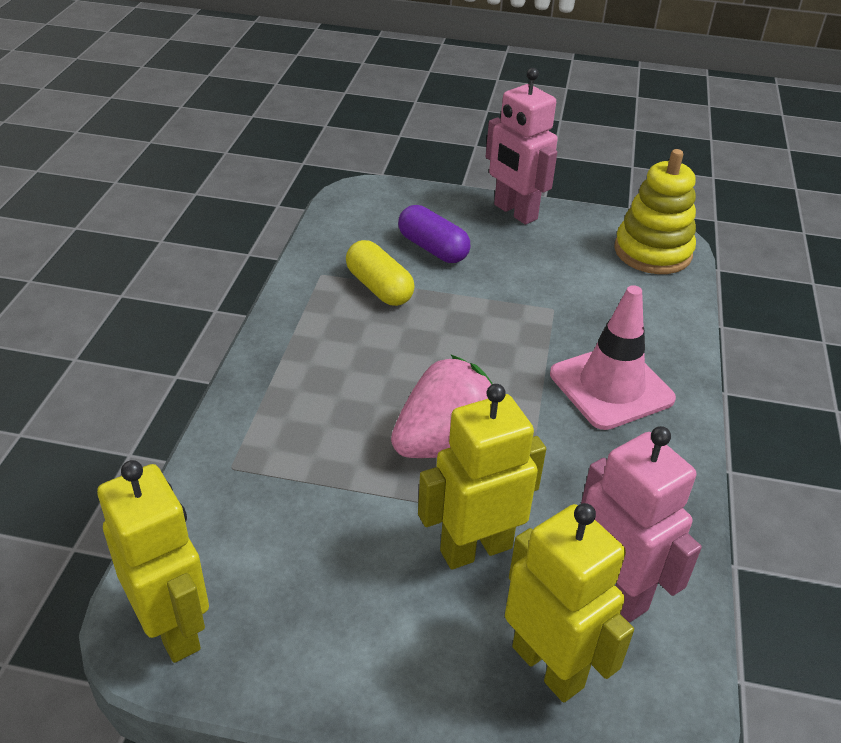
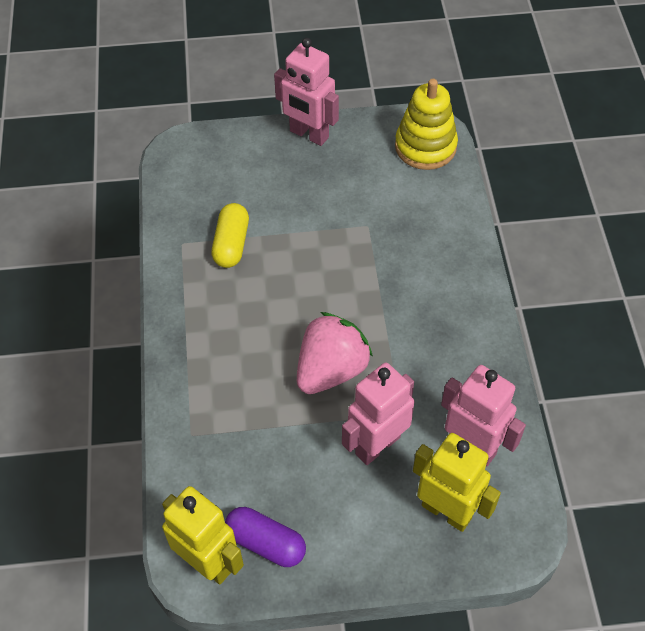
camera: 15 degrees left, 15 degrees up
(379, 287) = (231, 244): yellow capsule -> yellow capsule turned 60 degrees clockwise
(433, 248) = (258, 192): purple capsule -> purple capsule (266, 543)
(475, 548) = (377, 445): yellow robot -> pink robot
(611, 387) = (428, 286): pink traffic cone -> none

